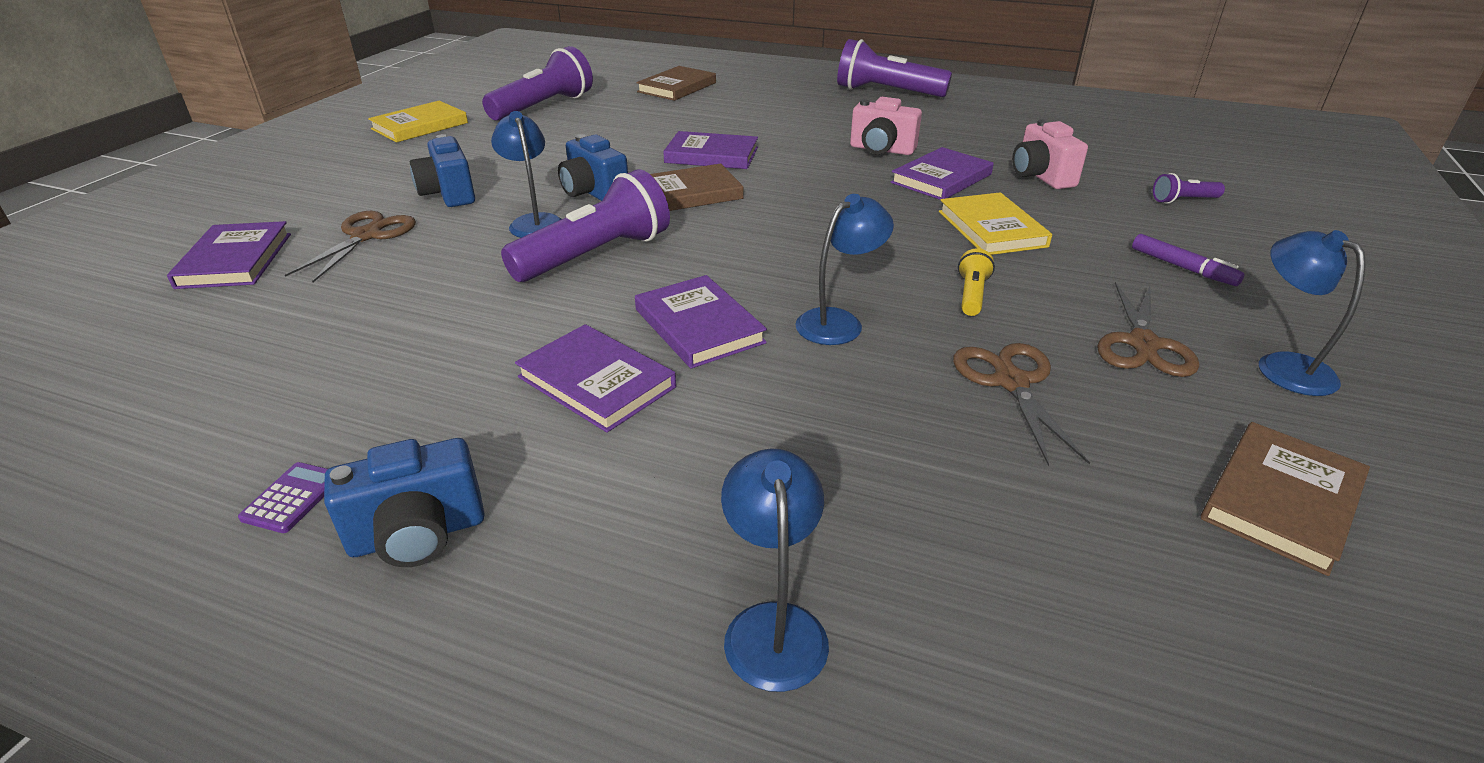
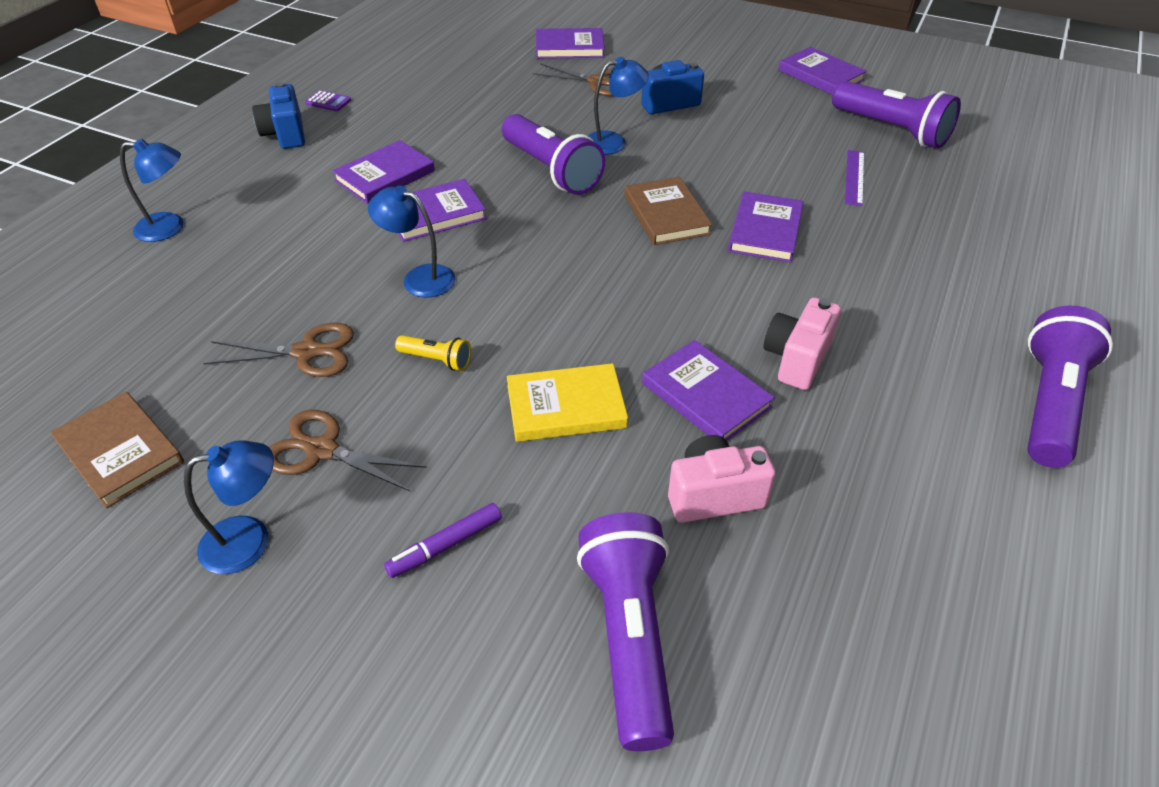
camera: 95 degrees right, 10 degrees up
(420, 126) = (820, 75): yellow book -> purple book
(594, 193) = (669, 166): blue camera -> none
(623, 122) = (854, 177): none -> purple ruler
(677, 87) = (994, 212): brown book -> none
(839, 322) = (419, 278): blue lamp -> blue lamp turned 150 degrees clockwise
(1183, 200) = (629, 637): purple flashlight -> purple flashlight, size x2.17

